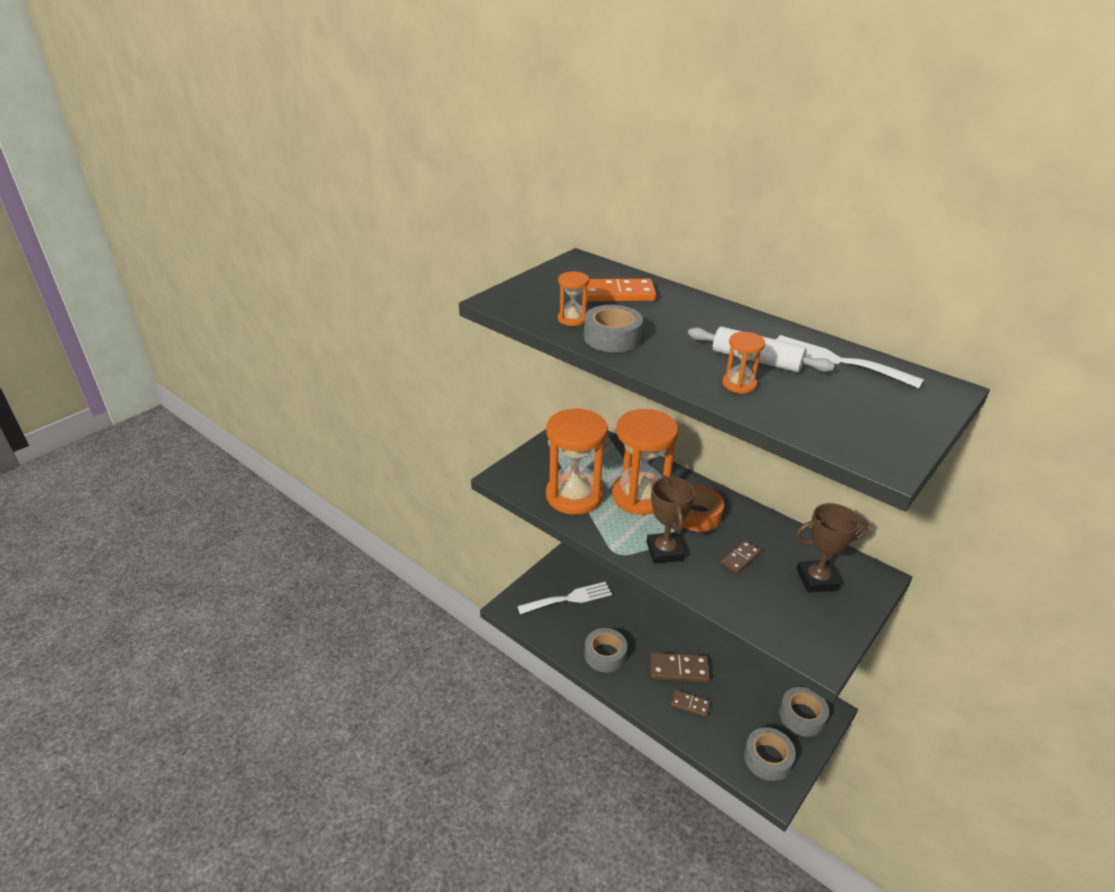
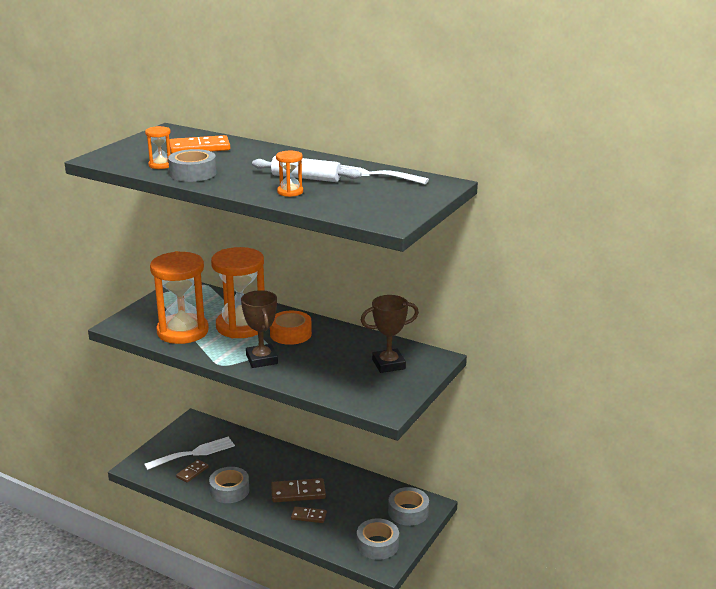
camera: 10 degrees left, 10 degrees down
(740, 558) = (326, 358): brown domino -> brown domino (192, 472)

